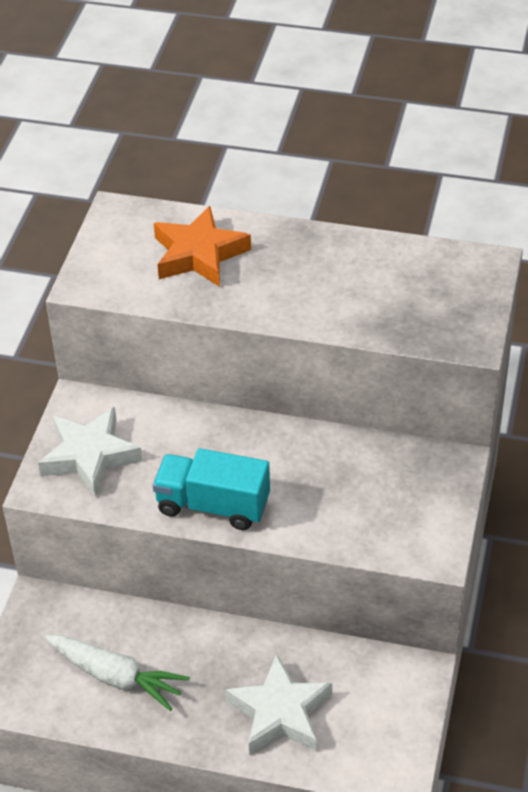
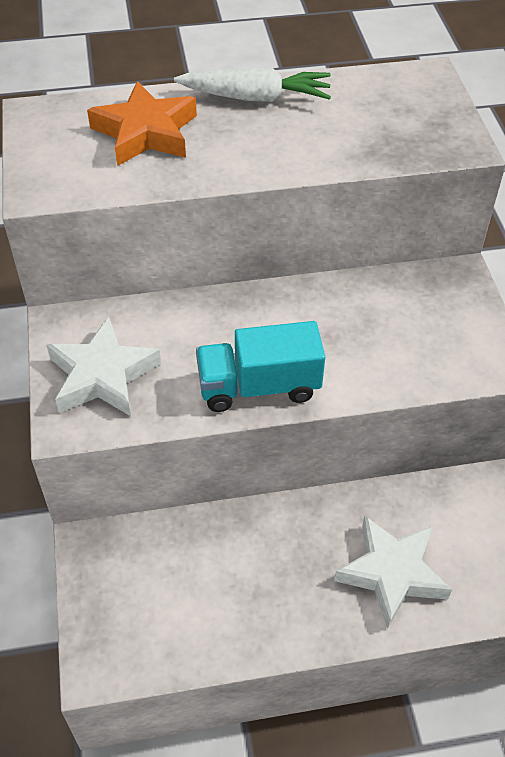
camera: 25 degrees left, 5 degrees up
(116, 677) = (211, 596): white carrot -> white carrot (255, 97)

